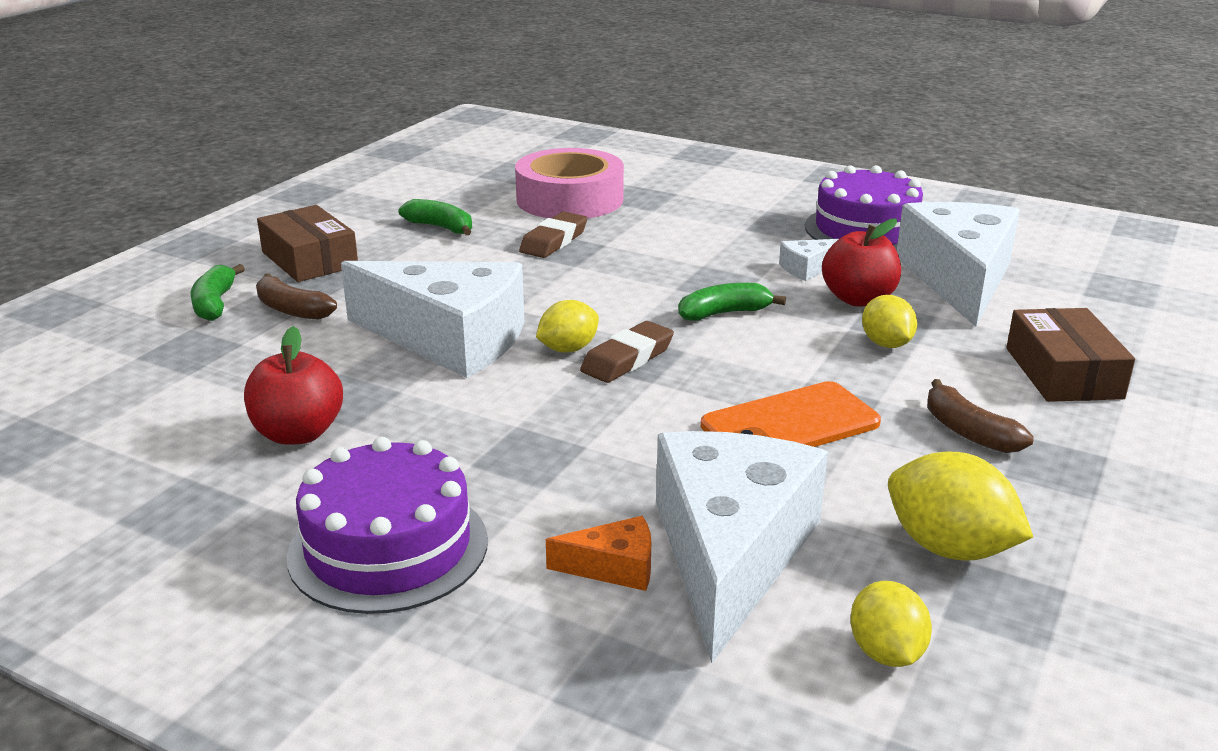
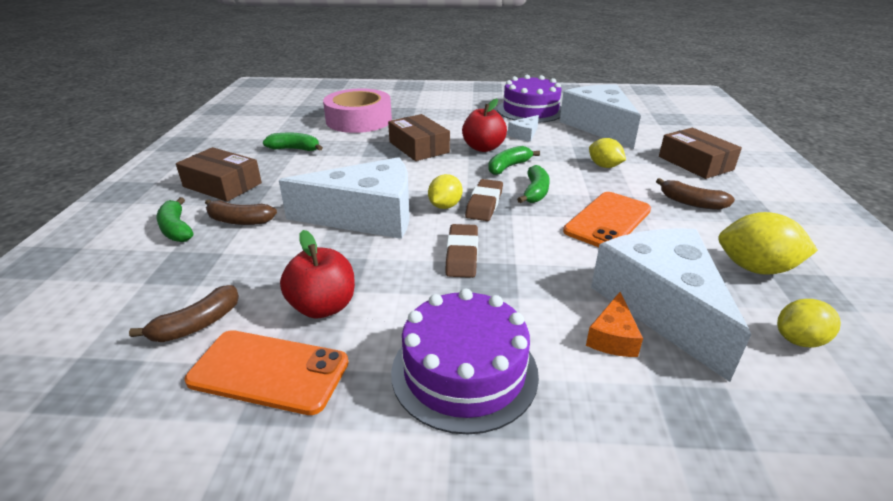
camera: 25 degrees left, 5 degrees up
(153, 416) = (197, 325): none -> brown banana
(184, 483) = (269, 372): none -> orange phone
(554, 241) = (373, 145): brown eraser -> brown eraser (462, 255)
(614, 567) = (612, 337): orange cheese -> orange cheese turned 135 degrees clockwise
(617, 257) = (419, 147): none -> brown box
(723, 359) = (535, 192): none -> green banana
(858, 299) = (566, 146): red apple -> red apple (483, 148)
(886, 652) = (799, 340): yellow lemon -> yellow lemon turned 75 degrees counterclockwise

